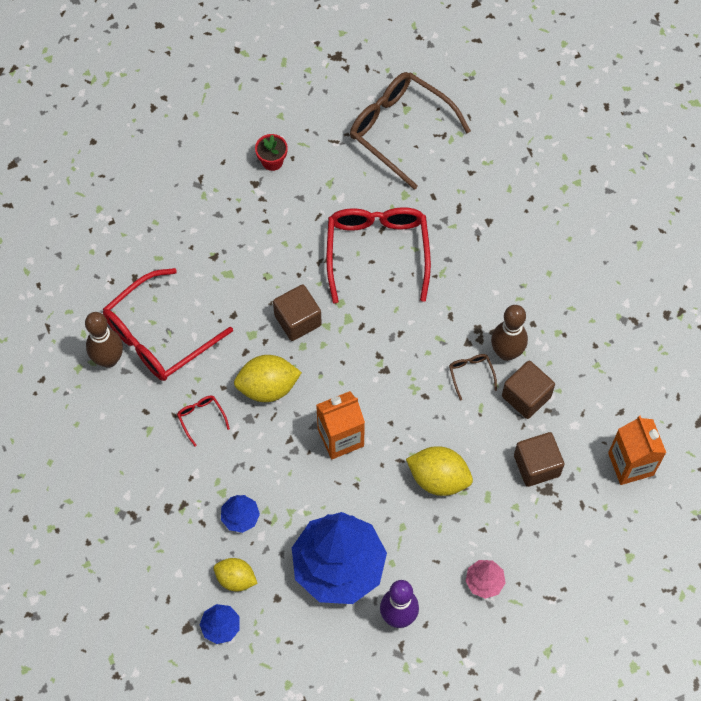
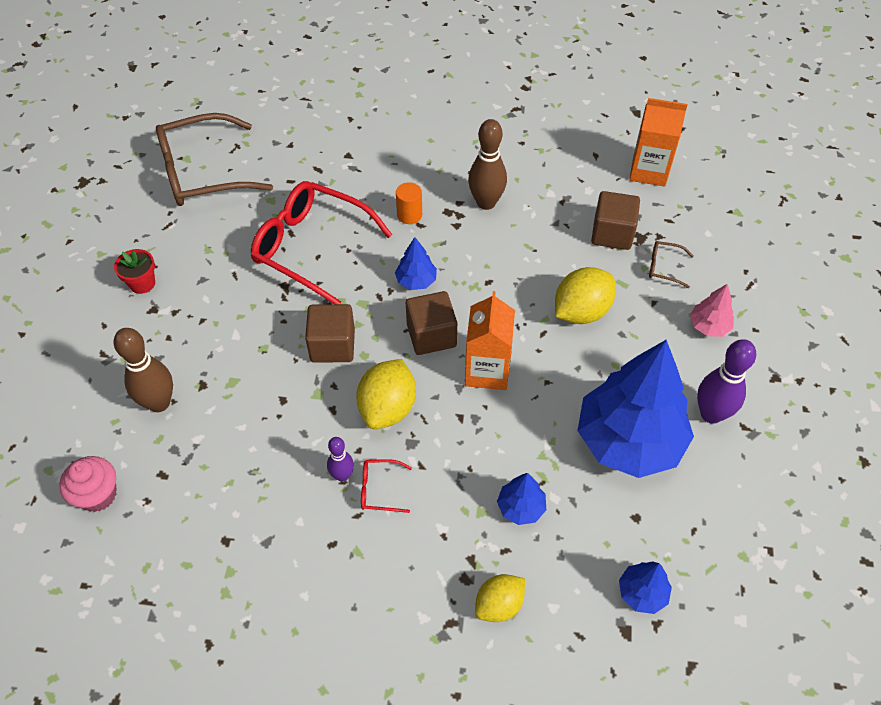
camera: 60 degrees left, 10 degrees down
(99, 250) = (98, 495): none -> pink cupcake
(109, 359) = (239, 552): brown bowling pin -> brown bowling pin (159, 403)
(158, 335) = (251, 484): red glasses -> none
(198, 388) = (342, 475): none -> purple bowling pin
(236, 579) = (592, 548): yellow lemon -> yellow lemon (499, 605)
(392, 344) = (416, 281): none -> blue tree
(455, 302) = (409, 215): none -> orange cylinder
(471, 374) = (490, 237): brown glasses -> brown glasses (664, 267)
(526, 396) = (539, 209): brown cube -> brown cube (431, 335)

